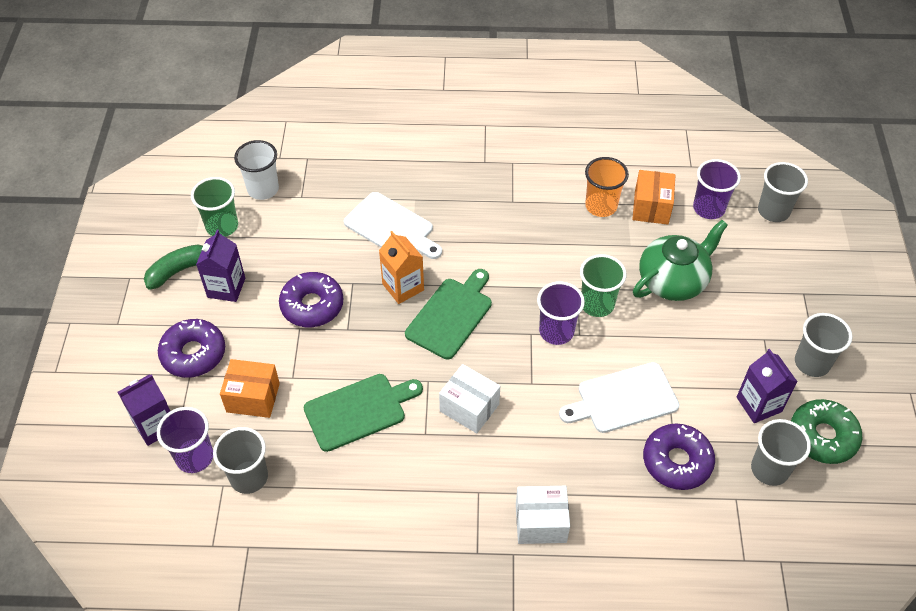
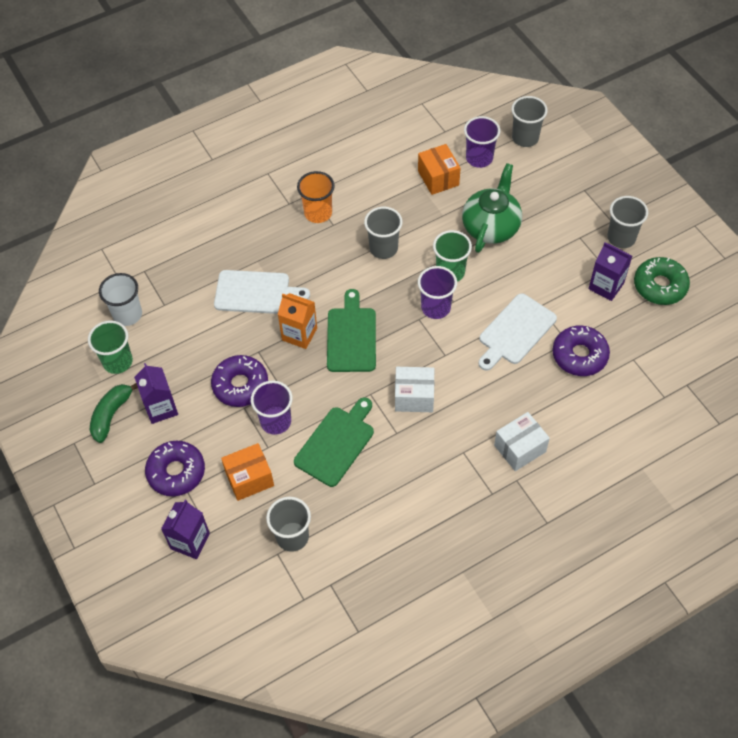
camera: 30 degrees left, 5 degrees up
(195, 457) = (240, 546): purple cup -> purple cup (275, 421)
(601, 206) = (401, 195): orange cup -> orange cup (318, 213)
(769, 469) = (641, 327): grey cup -> grey cup (383, 248)

